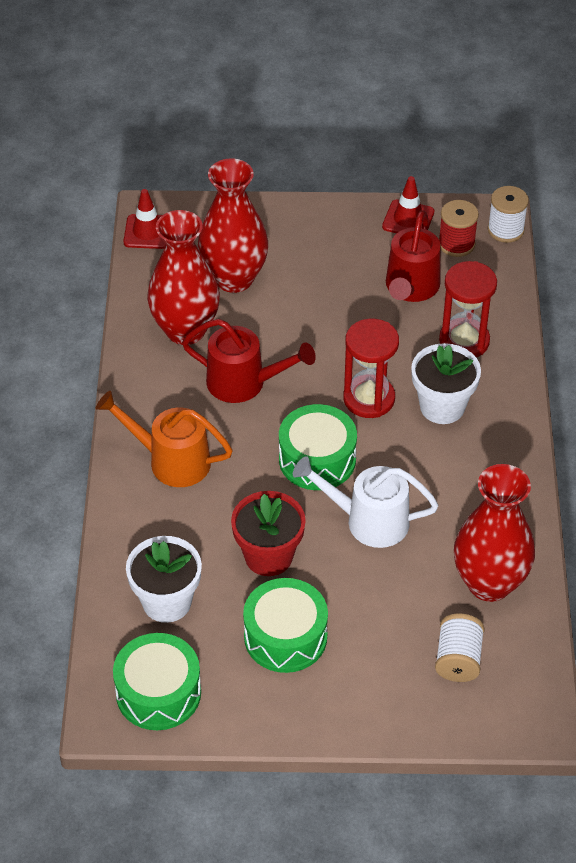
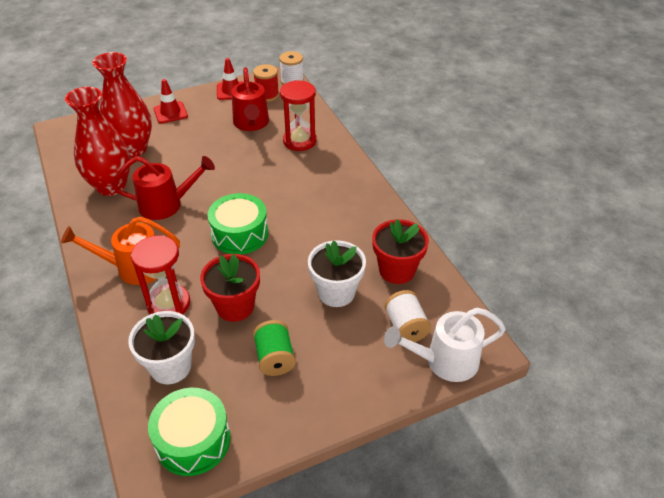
camera: 25 degrees left, 5 degrees down
(147, 232) = (62, 140): red traffic cone -> red traffic cone (170, 112)
(285, 637) = (275, 358): green drum -> green spool
(367, 521) = (294, 260): white watering can -> white watering can (444, 361)
(369, 399) = (256, 188): red hourglass -> red hourglass (168, 304)
(442, 406) = (306, 179): white flower pot -> white flower pot (336, 292)
(489, 583) = (397, 270): red vase -> red flower pot

